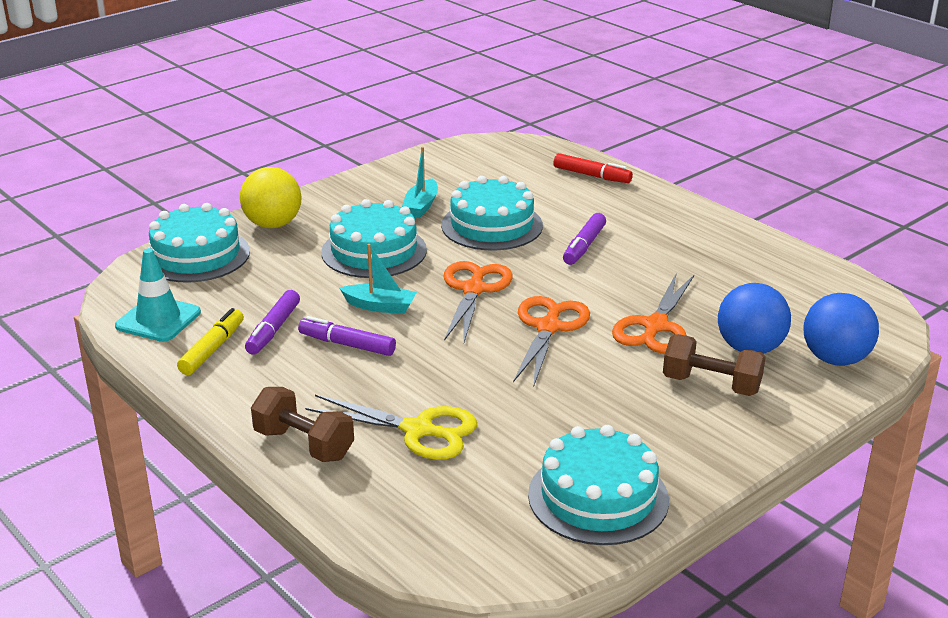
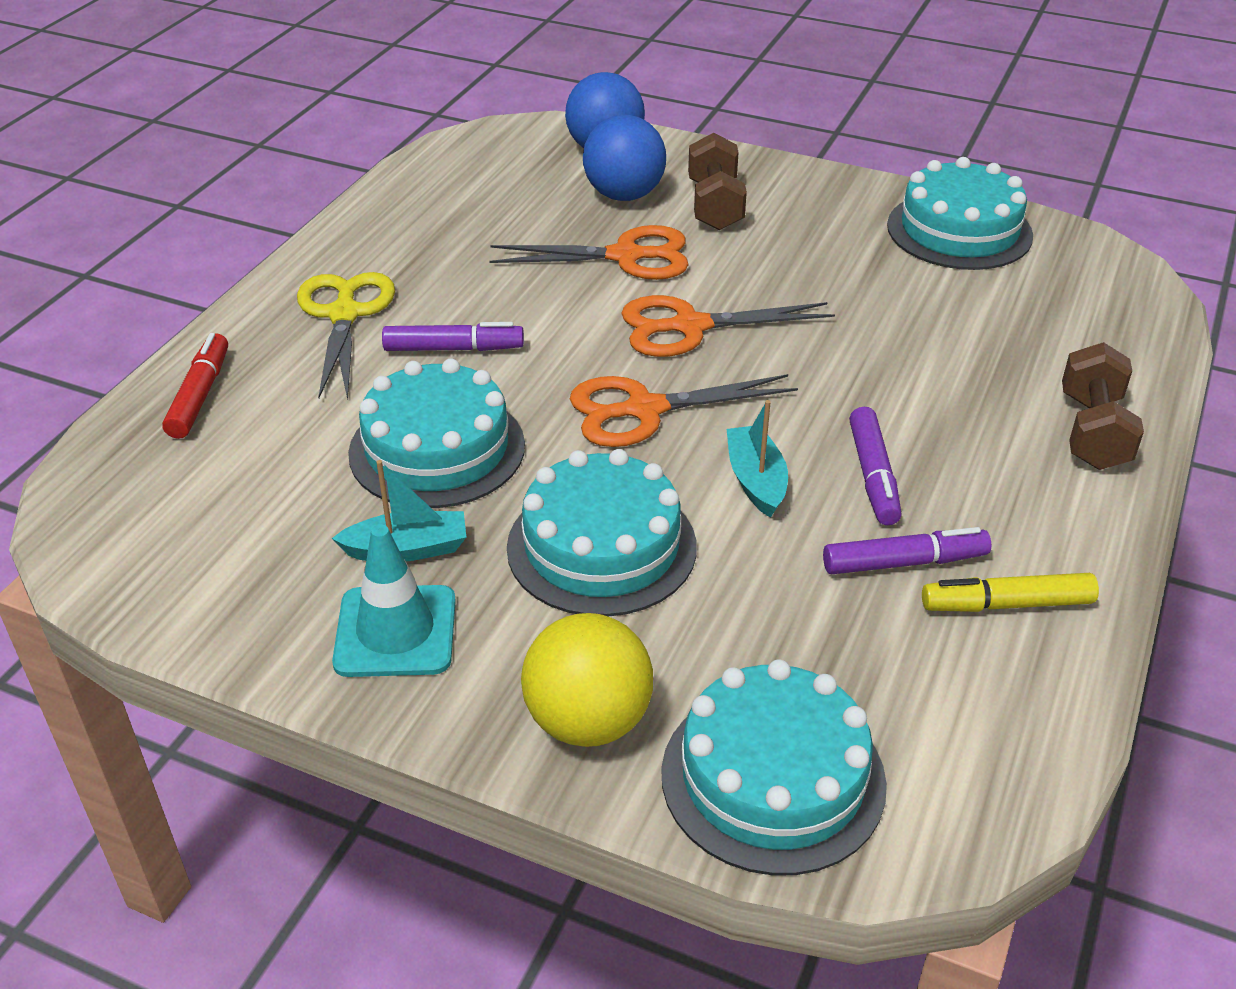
camera: 115 degrees left, 10 degrees up
(158, 319) = (998, 713): turquoise traffic cone -> turquoise traffic cone (395, 631)
(418, 430) = (979, 360): yellow scissors -> yellow scissors (344, 315)

